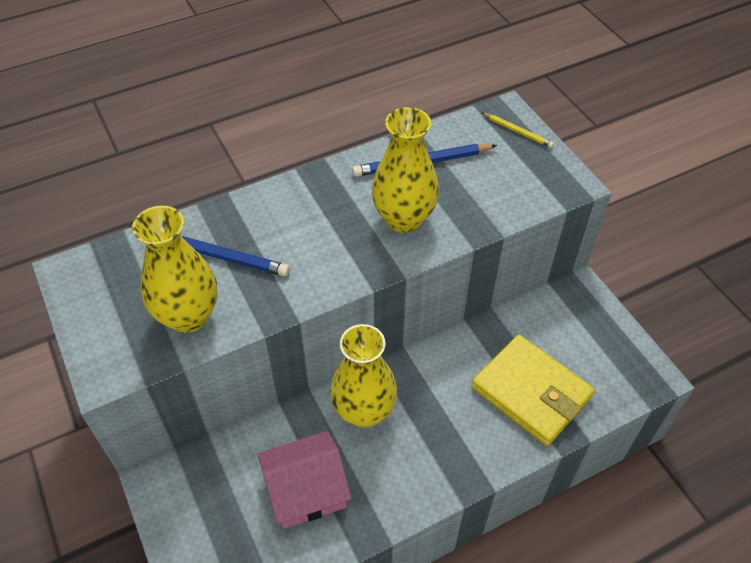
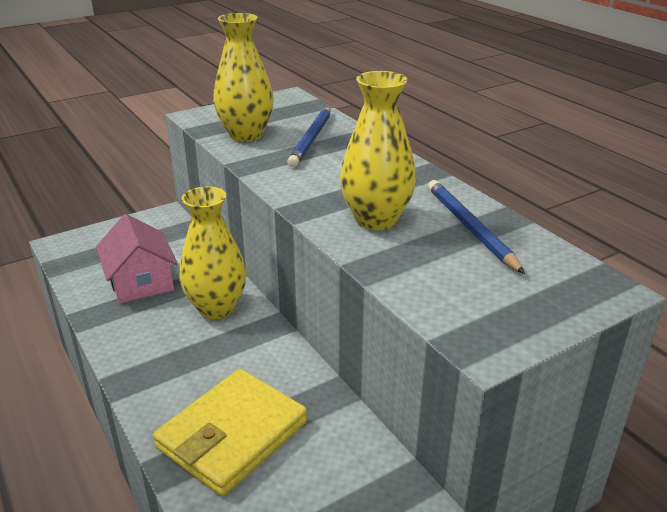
camera: 85 degrees right, 20 degrees down
(517, 132) = (570, 298): yellow pencil -> none

